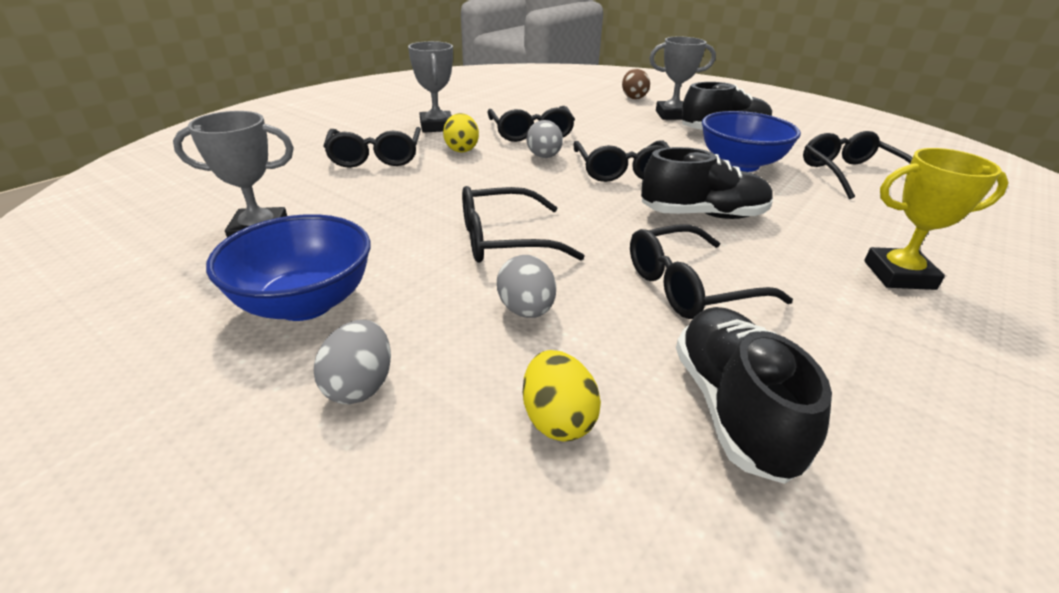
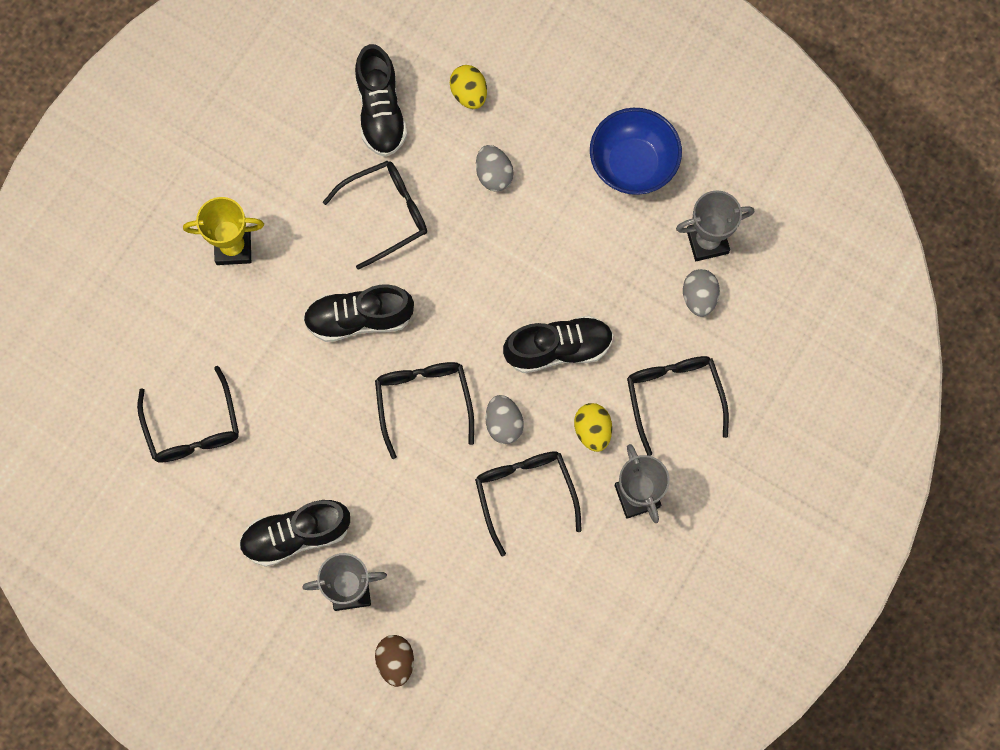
camera: 175 degrees right, 40 degrees up
(360, 385) = (573, 103): grey egg -> grey egg (699, 297)
(478, 184) = (558, 349): none -> black shoe
(505, 240) = (519, 256): black glasses -> none
(740, 164) = (300, 437): blue bowl -> none

